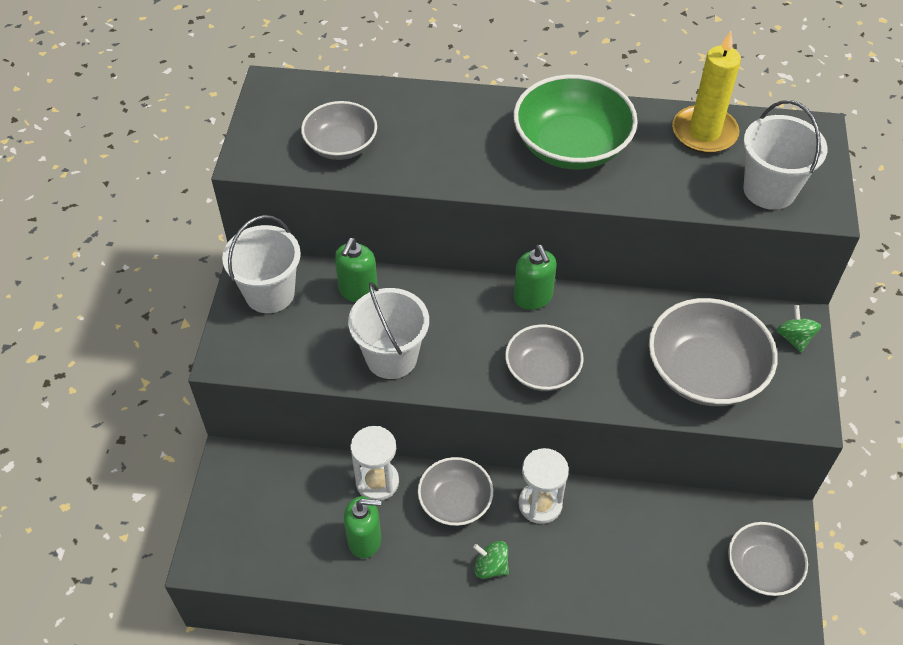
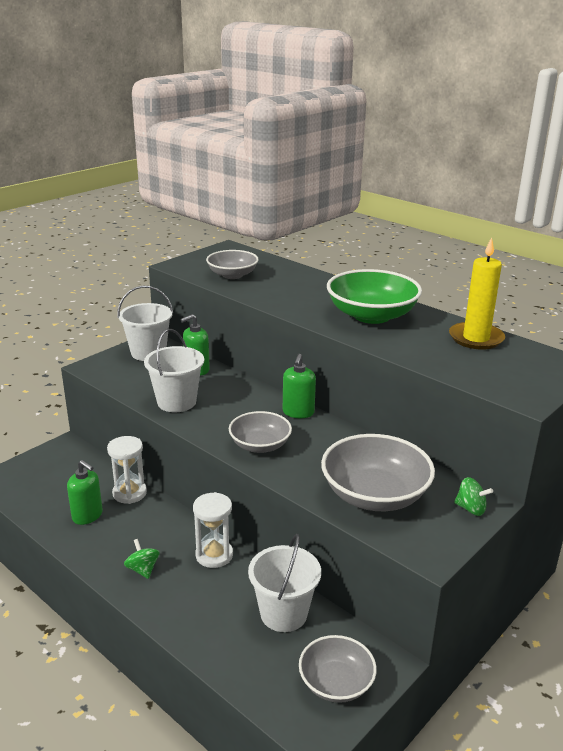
camera: 35 degrees right, 25 degrees down
(455, 501) = (162, 526): grey bowl -> none
(769, 190) = (492, 376): white bucket -> white bucket (283, 614)
(794, 338) = (470, 509): green spinning top -> green spinning top turned 90 degrees clockwise

